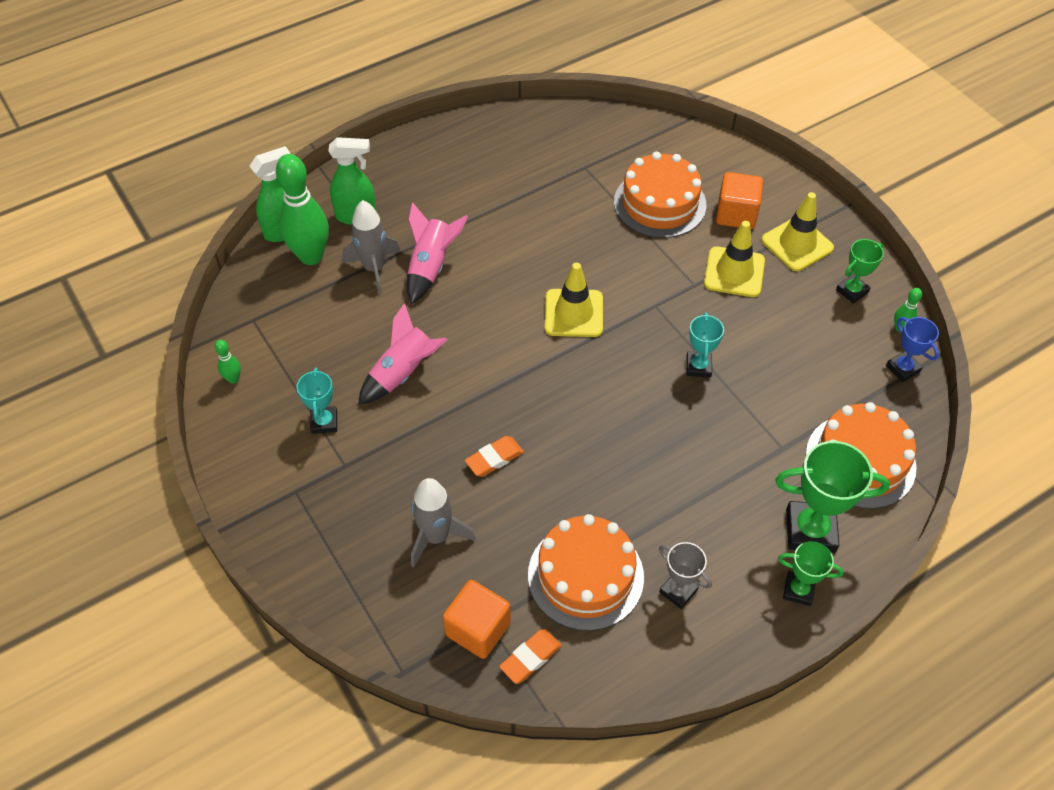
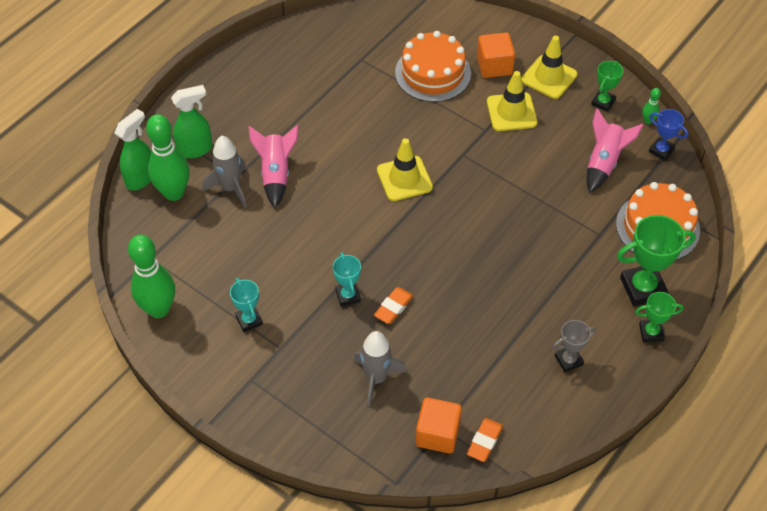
camera: 20 degrees left, 0 degrees up
(233, 379) = (159, 309): green bowling pin -> green bowling pin, size x2.33
(403, 373) = (293, 264): pink rocket -> pink rocket (604, 162)
(585, 576) = (498, 371): orange cake -> none
(678, 591) = (568, 360): grey trophy -> grey trophy turned 45 degrees counterclockwise
(698, 367) = (515, 192): turquoise trophy -> turquoise trophy (348, 296)

